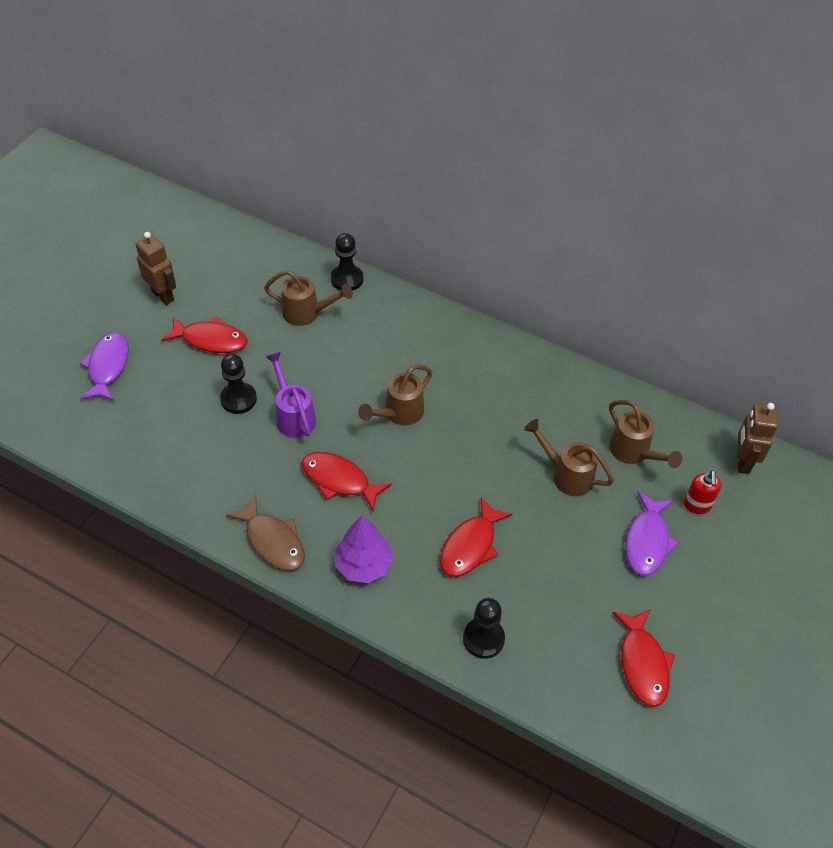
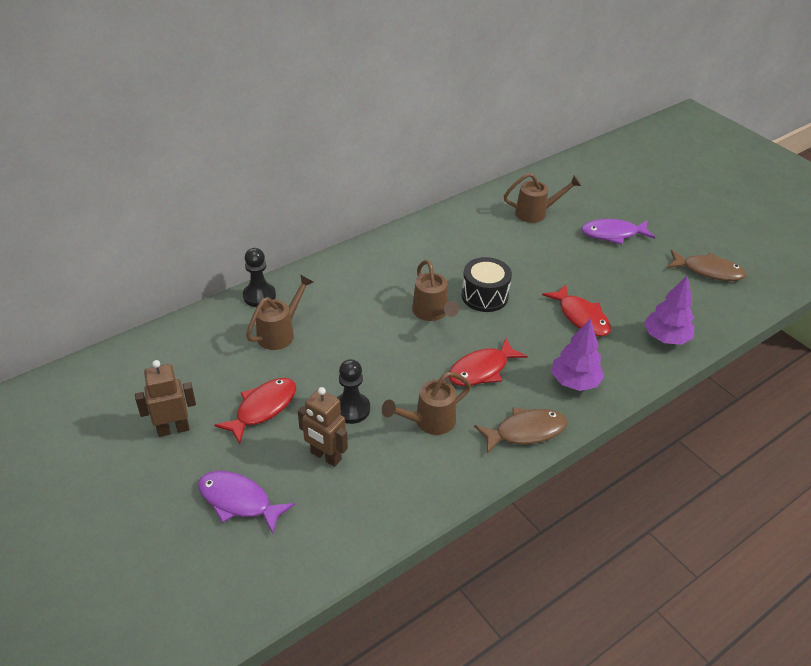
camera: 65 degrees left, 10 degrees down
(293, 415) = (394, 377): purple watering can -> none
(452, 449) = (484, 296): none -> black drum
(483, 639) = (666, 338): black pawn -> purple tree
(566, 474) = (539, 249): brown watering can -> brown watering can (428, 422)
(643, 663) = (708, 271): red fish -> brown fish
(647, 541) = (613, 234): purple fish -> purple fish turned 135 degrees clockwise
(697, 505) = (593, 204): red soap dispenser -> none
(742, 461) = (567, 173): brown robot -> brown robot (325, 456)

